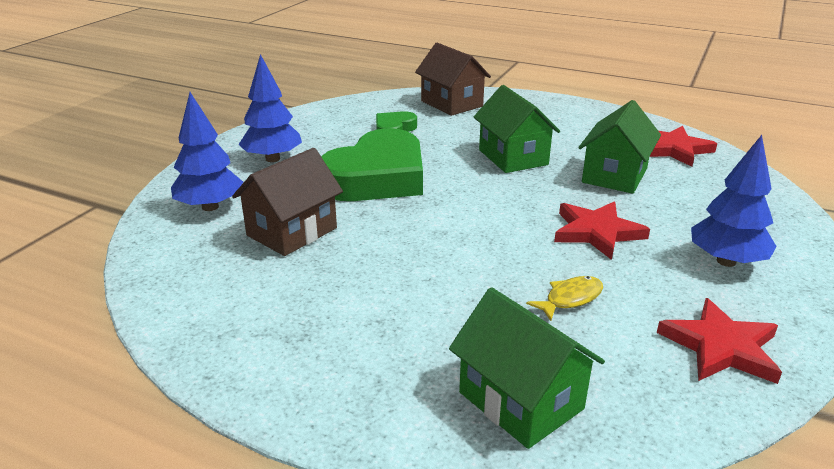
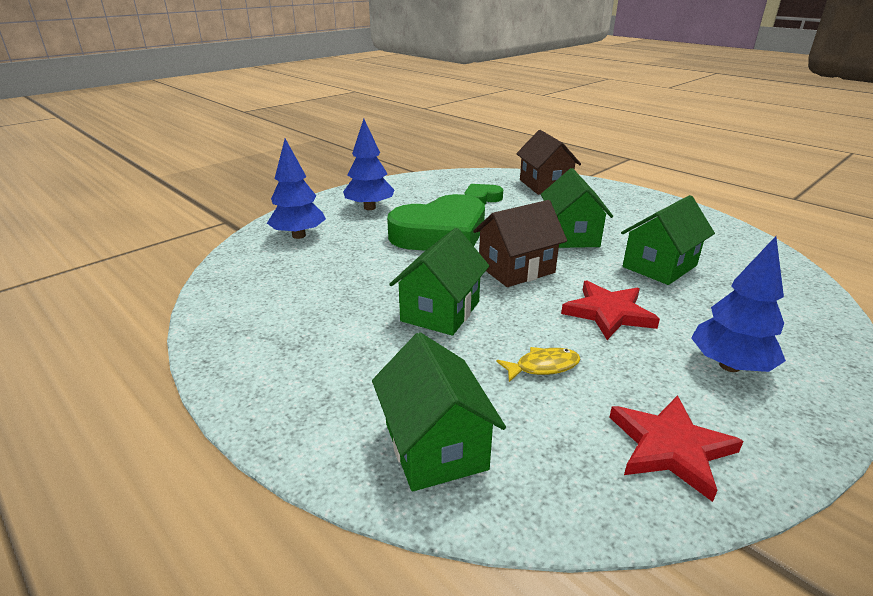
camera: 20 degrees right, 0 degrees up
(292, 232) = (344, 264): brown house -> brown house (516, 269)
(434, 264) = (440, 311): none -> green house
(673, 149) = (737, 252): red star -> none

